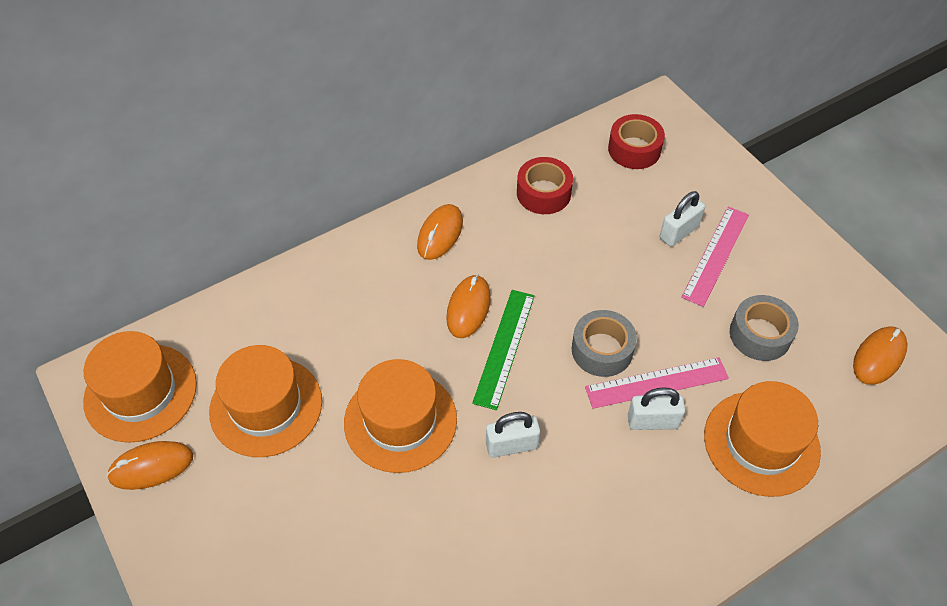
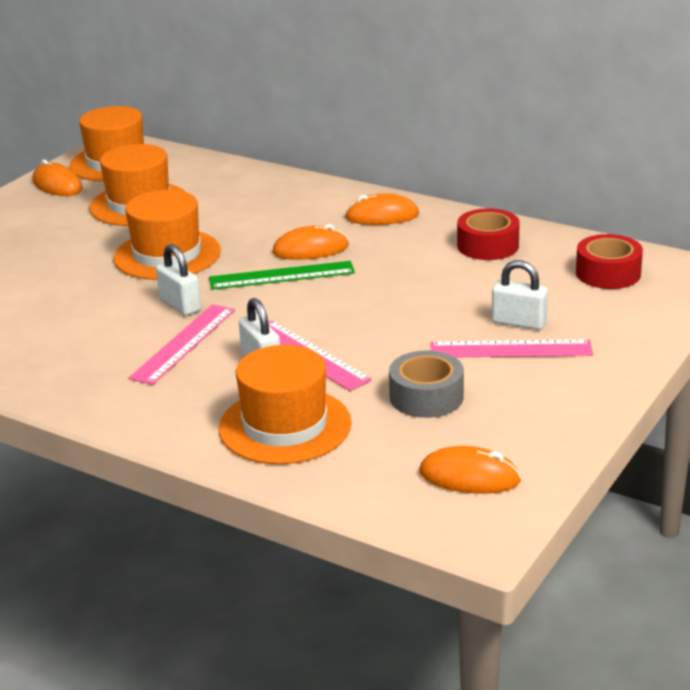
camera: 65 degrees right, 25 degrees down
(586, 467) = (184, 343): none -> pink ruler
(602, 350) = (323, 319): grey tape -> none

